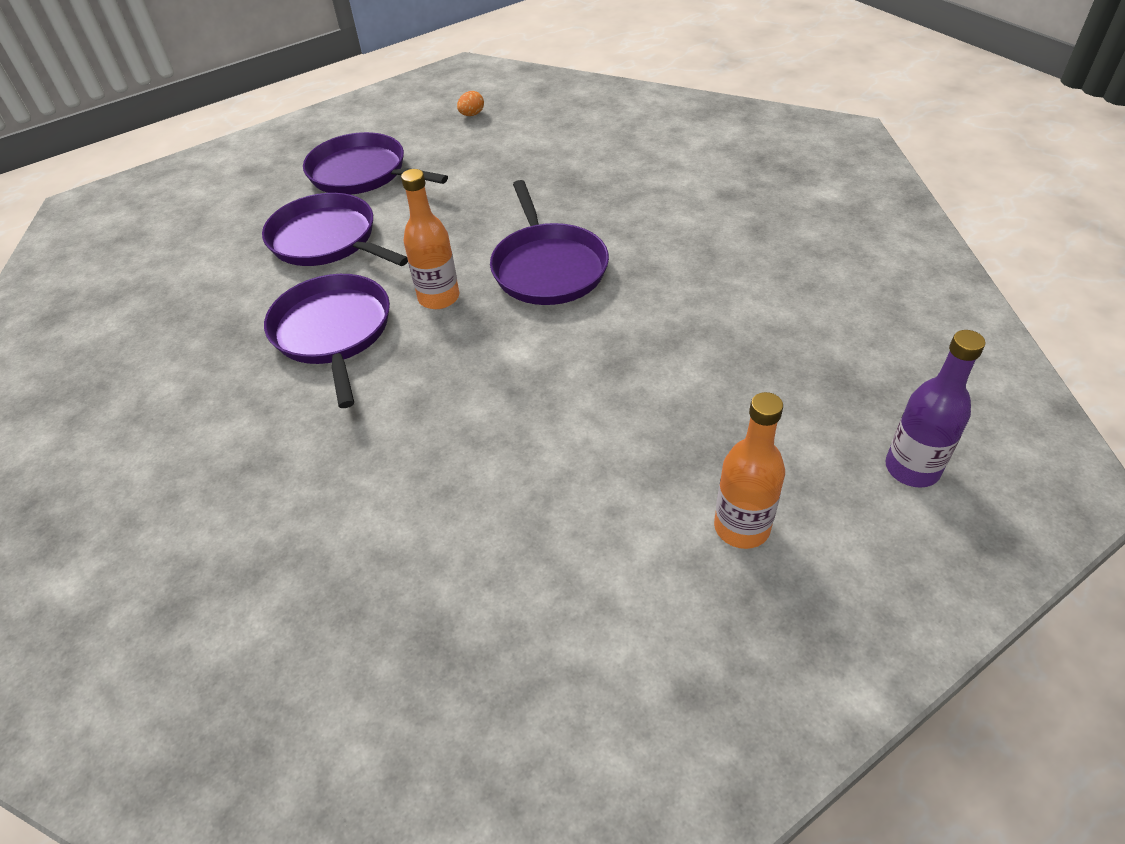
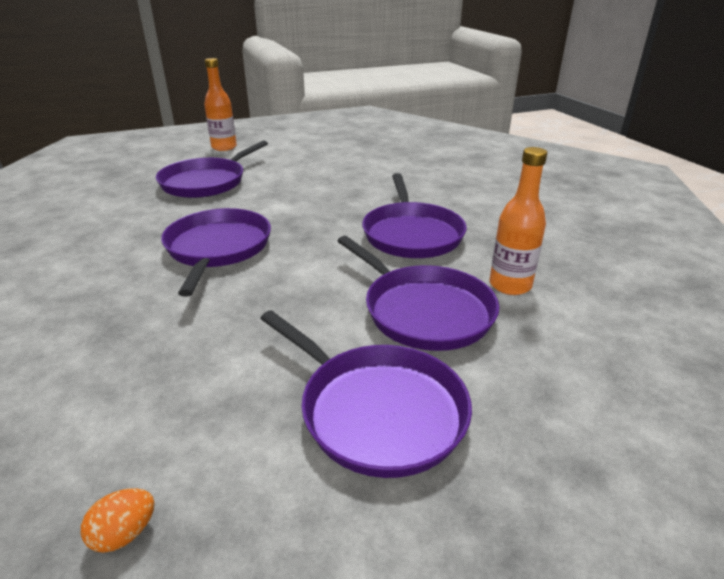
camera: 170 degrees left, 15 degrees down
(439, 298) = (321, 242): orange bottle -> orange bottle (510, 285)
(665, 388) = (206, 182): none -> purple pan
(912, 468) = (133, 150): purple bottle -> none

